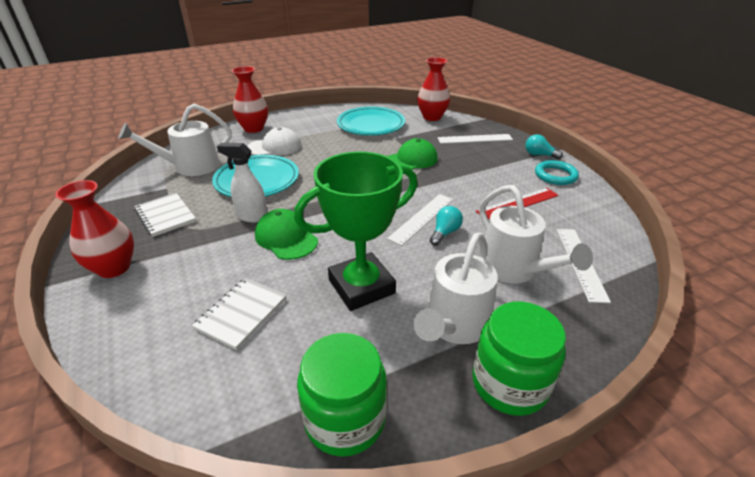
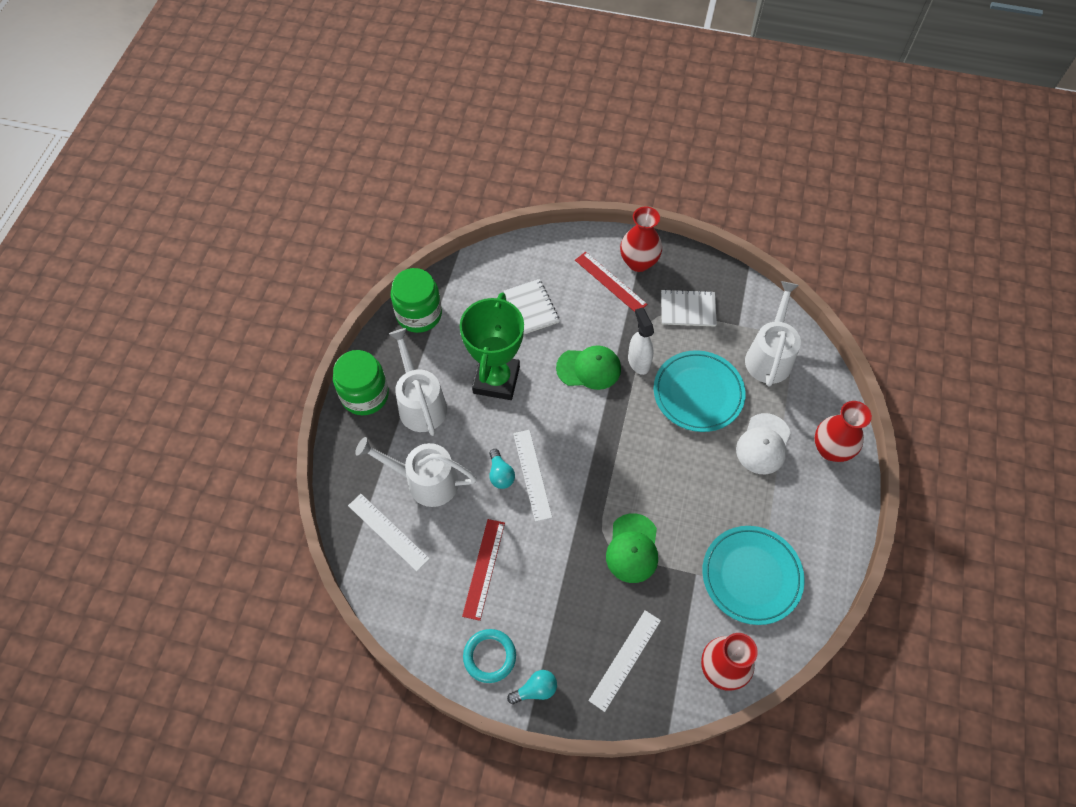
camera: 130 degrees right, 25 degrees up
(158, 274) = (610, 282): none -> red ruler
(252, 216) = (638, 362): white spray bottle -> white spray bottle turned 75 degrees counterclockwise

